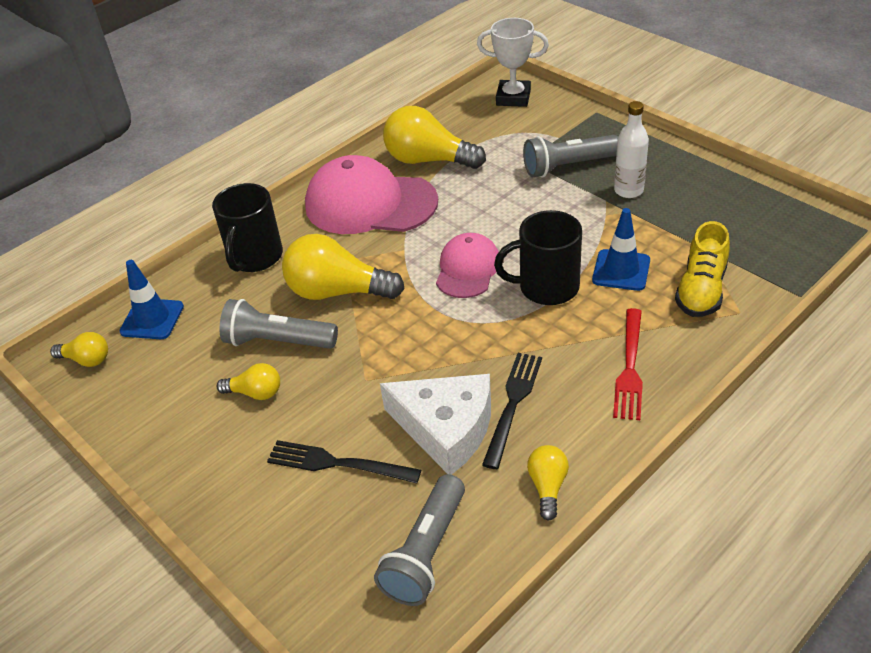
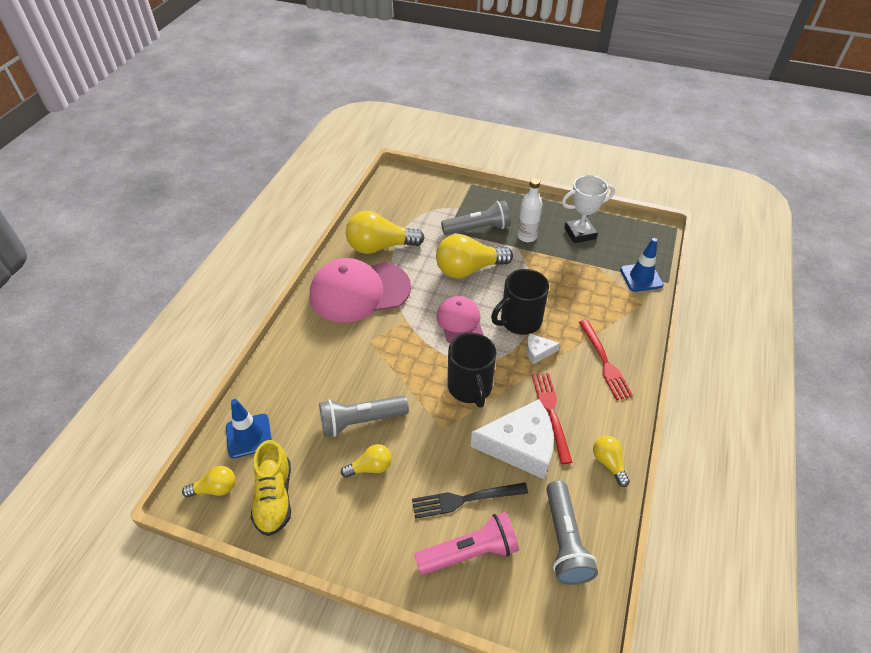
camera: 30 degrees left, 5 degrees up
(255, 257) = (299, 359): black mug -> black mug (470, 387)
(304, 520) = (469, 552): none -> pink flashlight
(337, 292) = (380, 368): yellow light bulb -> yellow light bulb (468, 269)
(513, 98) = (409, 185): white trophy -> white trophy (580, 233)
(513, 404) = (551, 412): black fork -> red fork
(546, 329) = (538, 351): none -> white cheese
(568, 167) = (478, 228): grey flashlight -> grey flashlight turned 150 degrees counterclockwise
(621, 270) = (557, 295): blue traffic cone -> blue traffic cone (641, 277)
(701, 290) = (612, 295): yellow shoe -> yellow shoe (274, 497)

